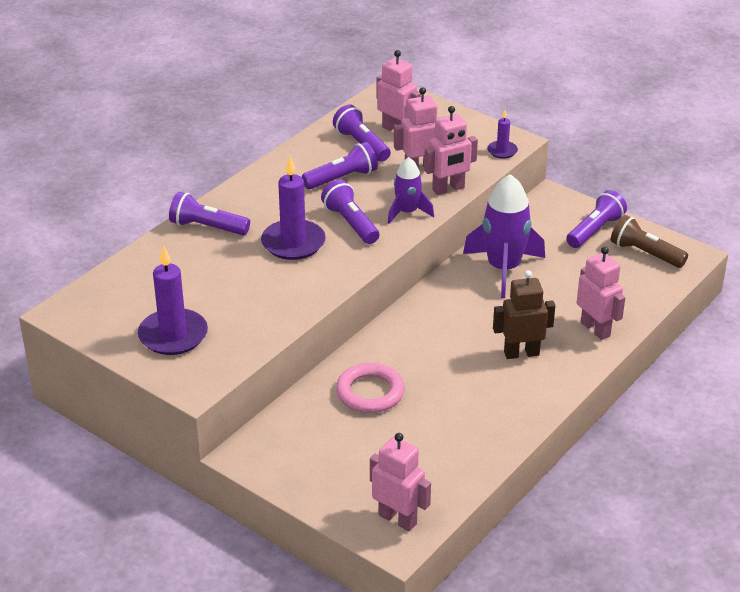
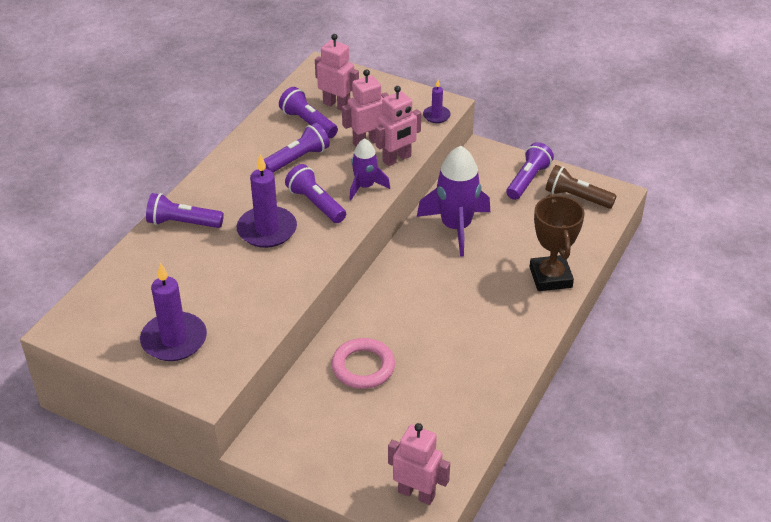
camera: 10 degrees left, 5 degrees up
(521, 353) = (490, 309): brown robot -> none
(595, 329) = (550, 277): pink robot -> brown trophy

